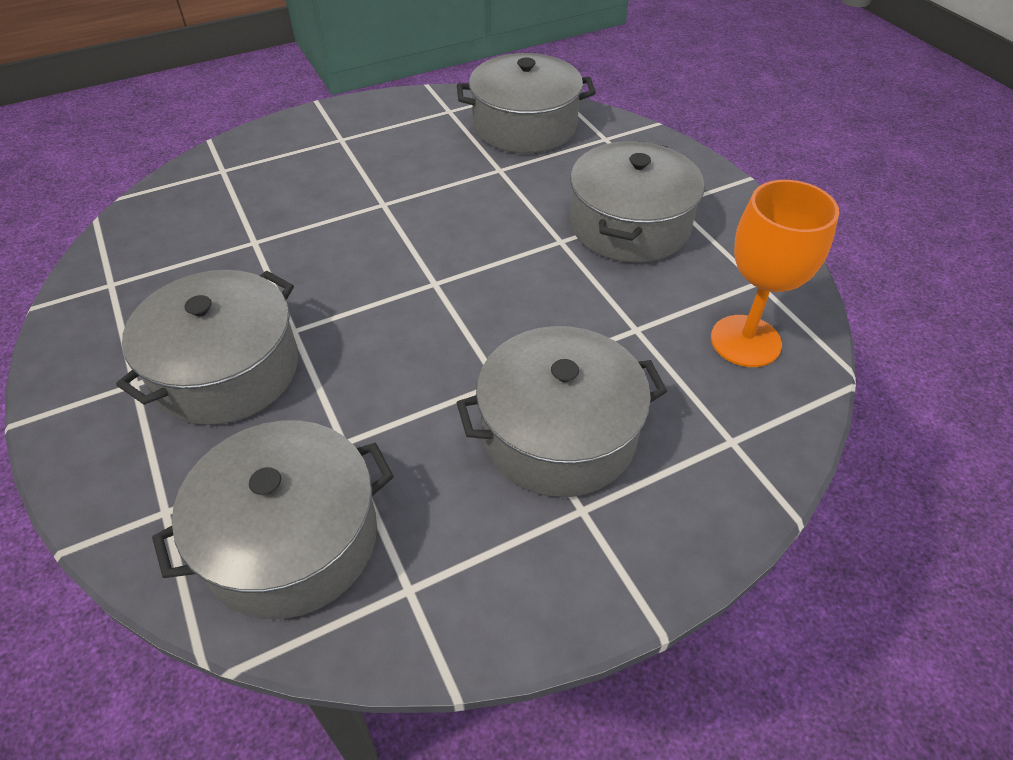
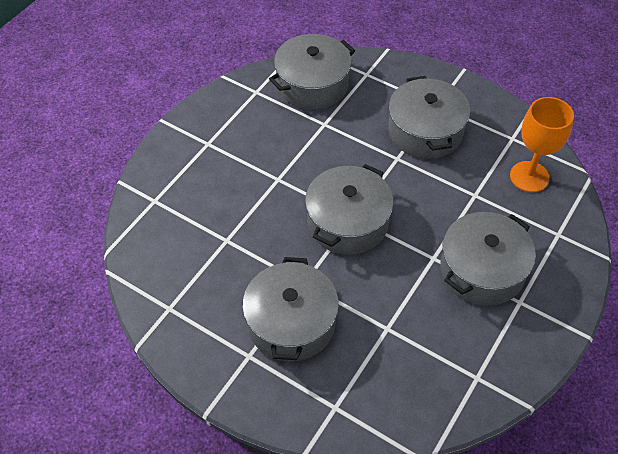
camera: 30 degrees left, 5 degrees up
(292, 539) = (407, 386): grey pot -> grey pot (348, 222)

